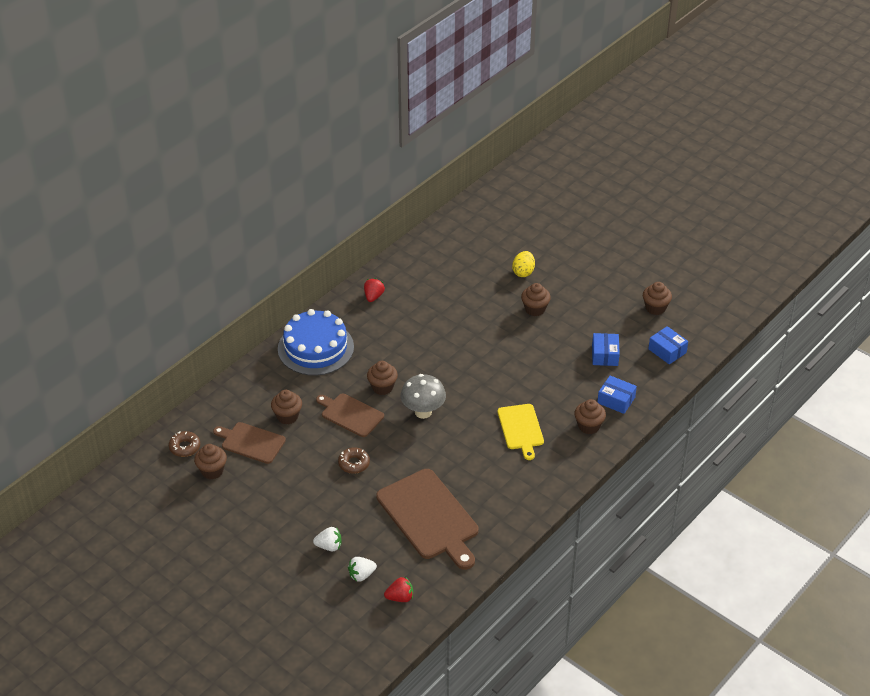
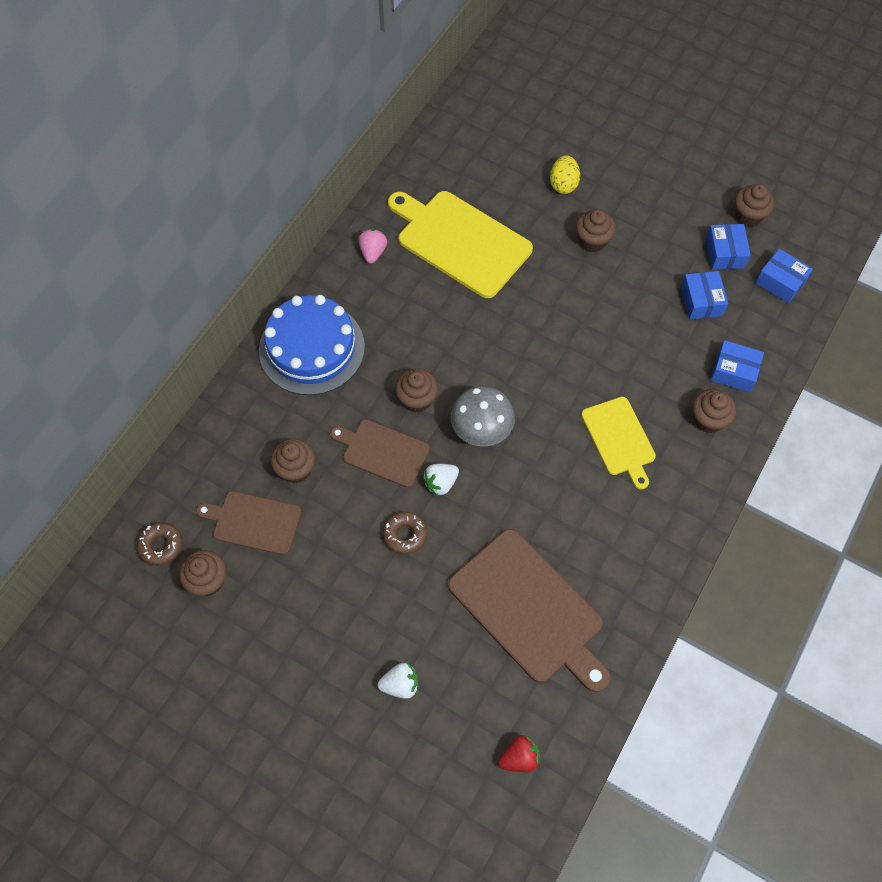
camera: 10 degrees left, 20 degrees up
(361, 575) = (456, 727): white strawberry -> white strawberry (440, 483)
(373, 296) = (373, 252): red strawberry -> pink strawberry
(438, 298) = (460, 242): none -> yellow cutting board
(631, 328) = (725, 253): none -> blue box

